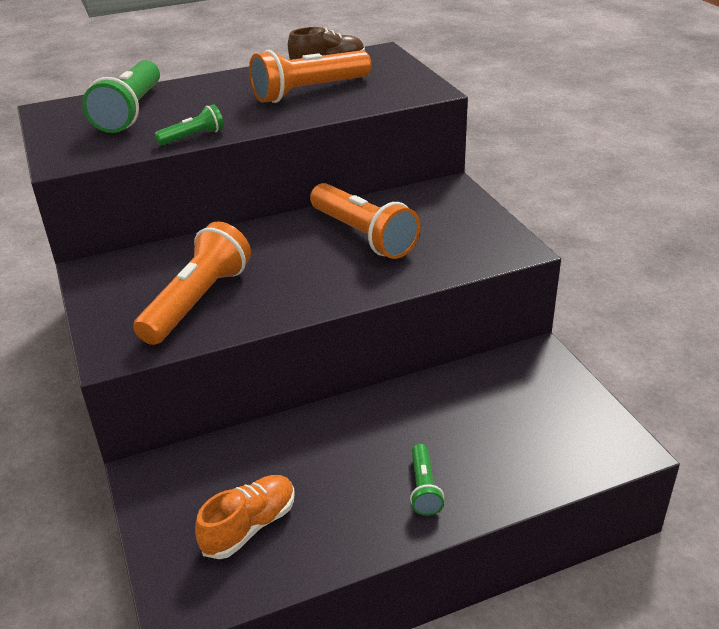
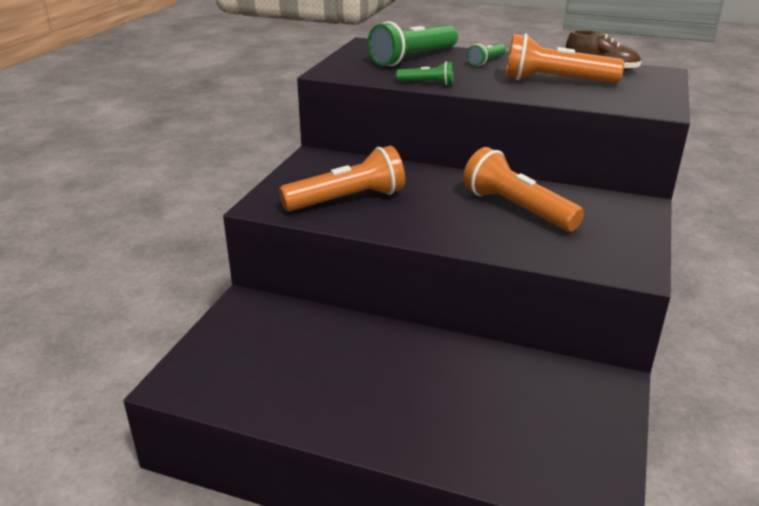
camera: 40 degrees right, 5 degrees down
(250, 526) = (260, 367): orange shoe -> none
(363, 235) = (517, 208): orange flashlight -> orange flashlight turned 135 degrees clockwise
(423, 488) = (395, 417): green flashlight -> green flashlight (486, 61)

